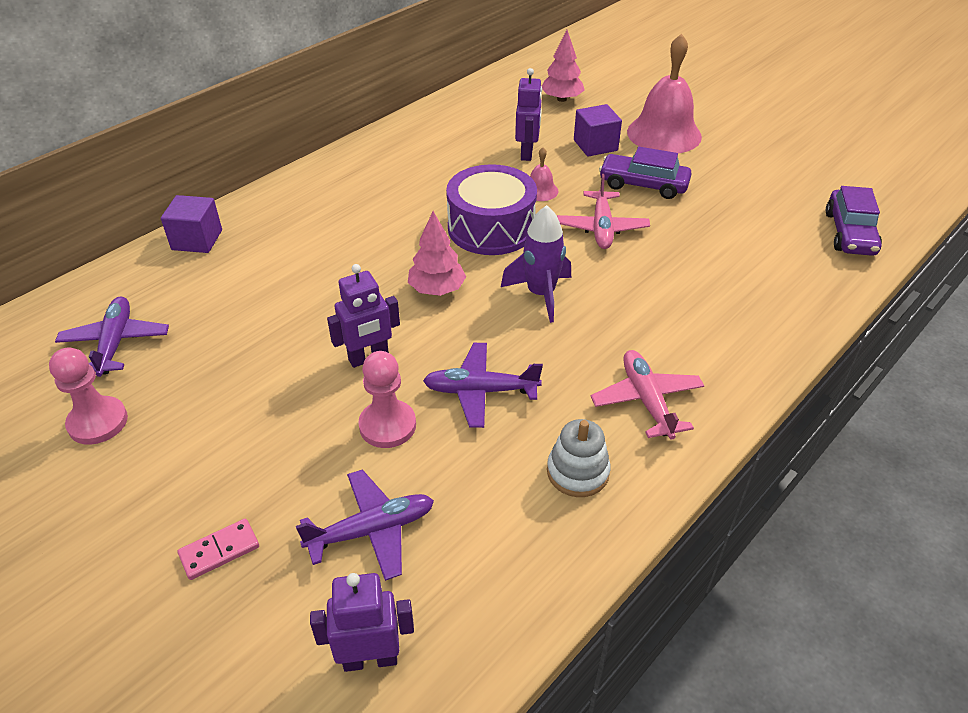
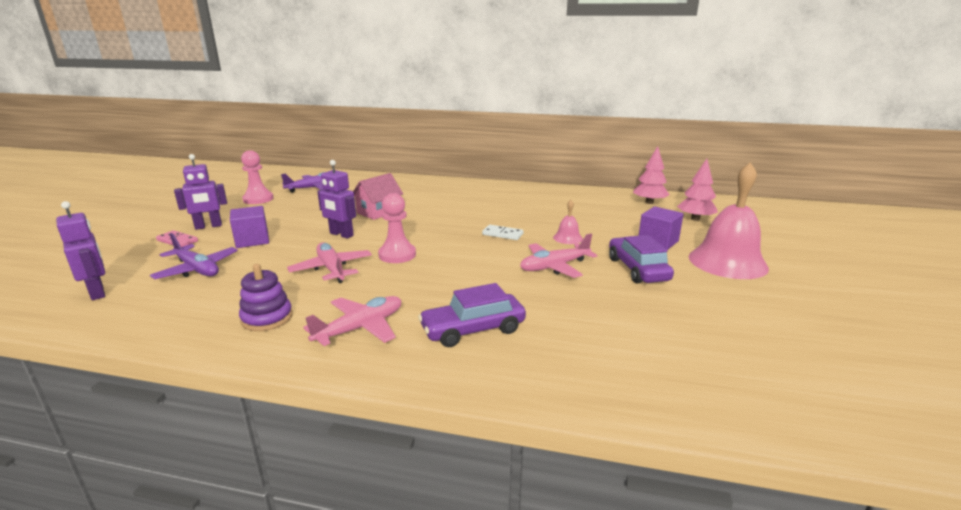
camera: 60 degrees right, 20 degrees down
(197, 240) = (404, 180): purple cube -> purple cube (252, 240)
(313, 302) = (378, 212): none -> pink house
(387, 425) = (285, 253): pink pawn -> pink pawn (397, 255)
(437, 289) = (420, 235): pink tree -> pink tree (649, 202)
(480, 391) = (331, 269): purple plane -> pink plane
(491, 228) = (502, 234): purple drum -> white domino
(527, 153) = (605, 224): purple robot -> purple robot (208, 226)
(540, 294) = (448, 264): purple rocket -> none
(577, 472) = (267, 318): white stacking toy -> purple stacking toy
(849, 233) = (743, 394): purple car -> purple car (473, 329)

